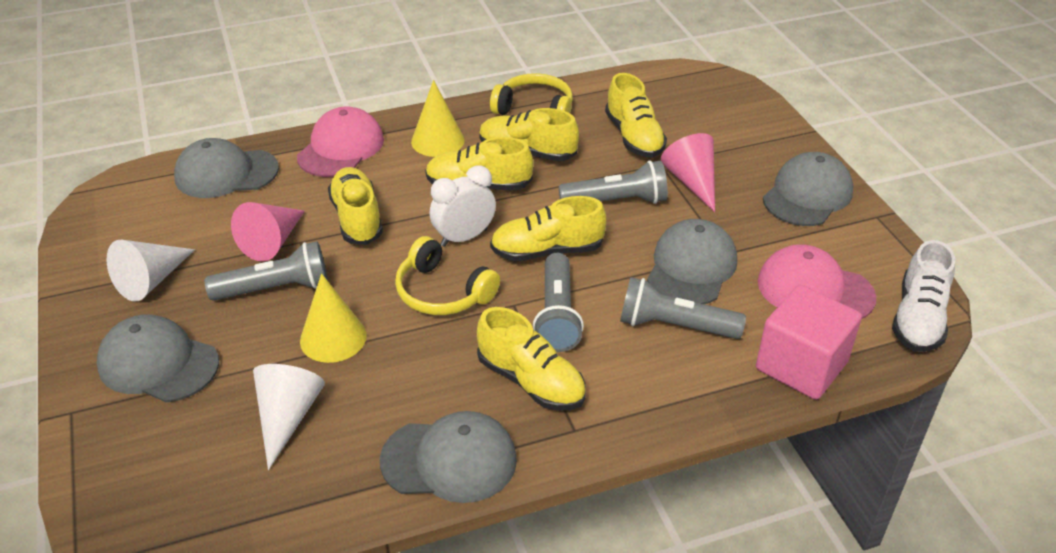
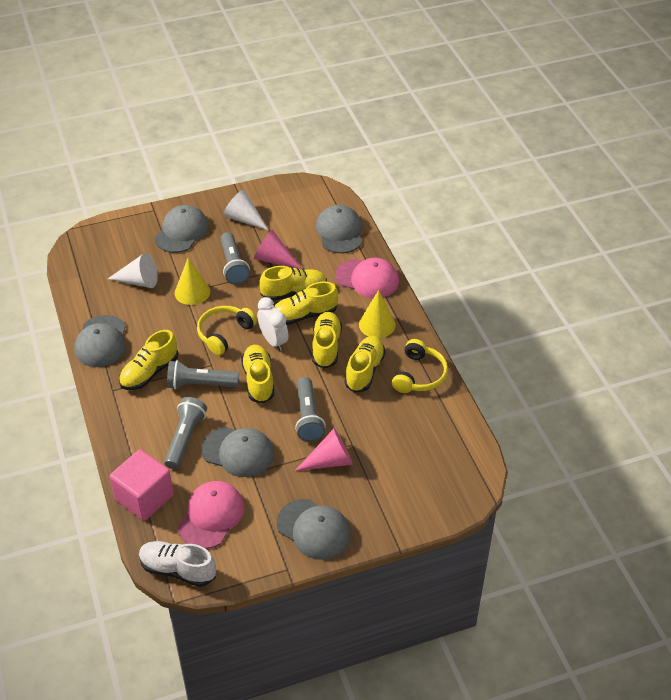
camera: 90 degrees right, 5 degrees up
(634, 137) = (385, 431): yellow shoe -> yellow shoe (304, 315)

